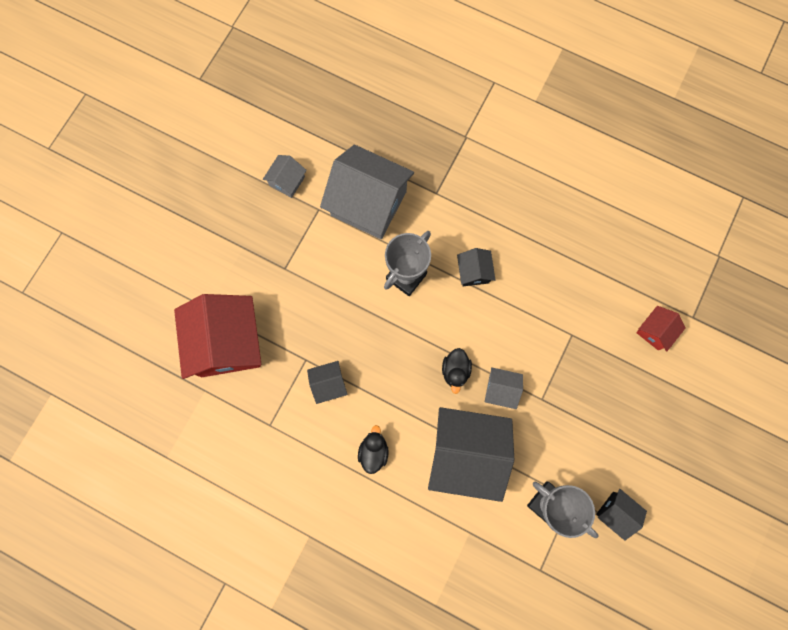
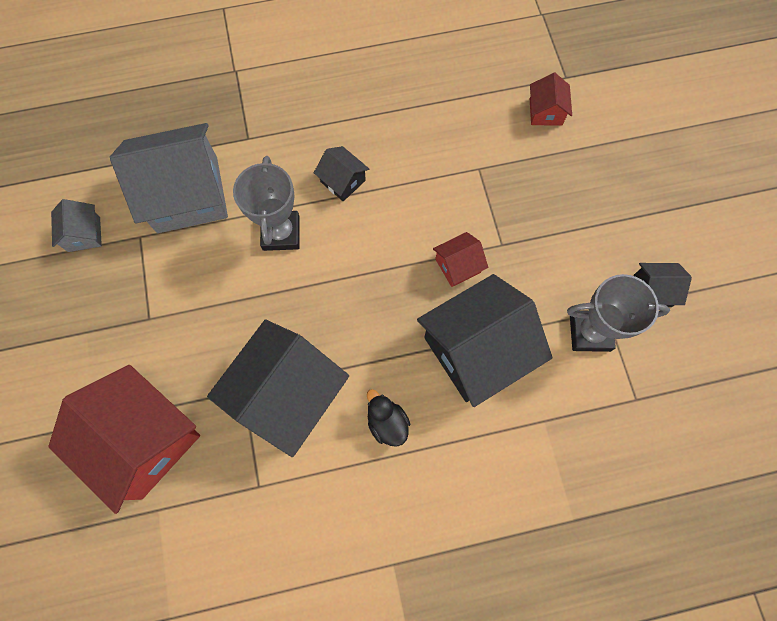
camera: 40 degrees left, 5 degrees down
(328, 384) = (287, 394): black house -> black house, size x2.17
(455, 371) = (401, 282): black duck -> none
(501, 389) = (458, 265): grey house -> red house

